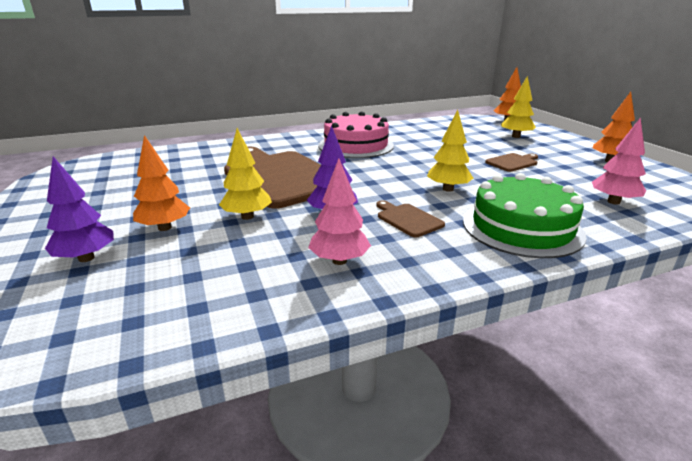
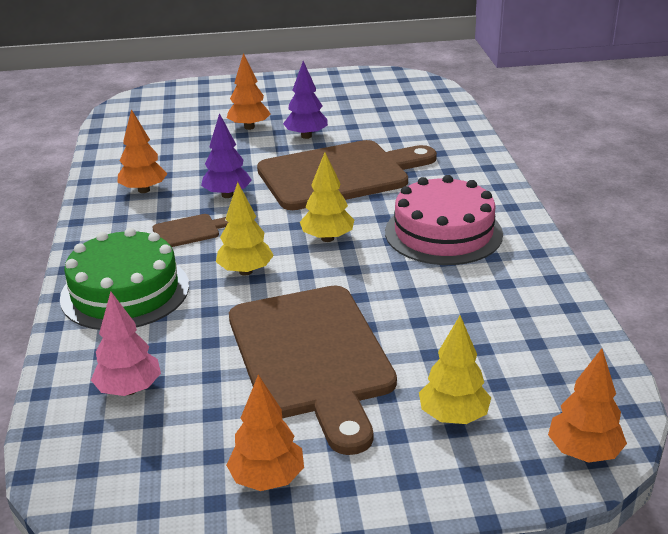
camera: 105 degrees right, 5 degrees up
(86, 258) = (219, 107): purple tree -> purple tree (306, 136)
(247, 216) = (248, 157): yellow tree -> yellow tree (327, 238)
(339, 261) = (144, 190): pink tree -> orange tree
(513, 162) = (311, 357): brown cutting board -> brown cutting board, size x2.43

